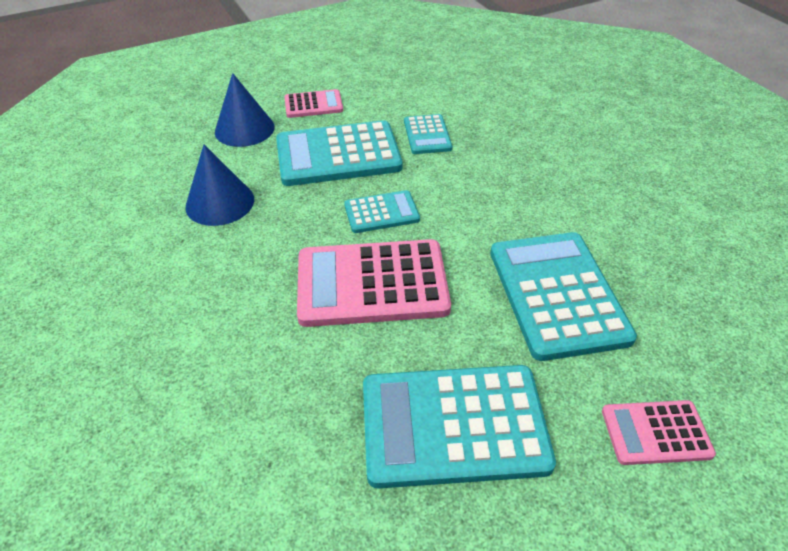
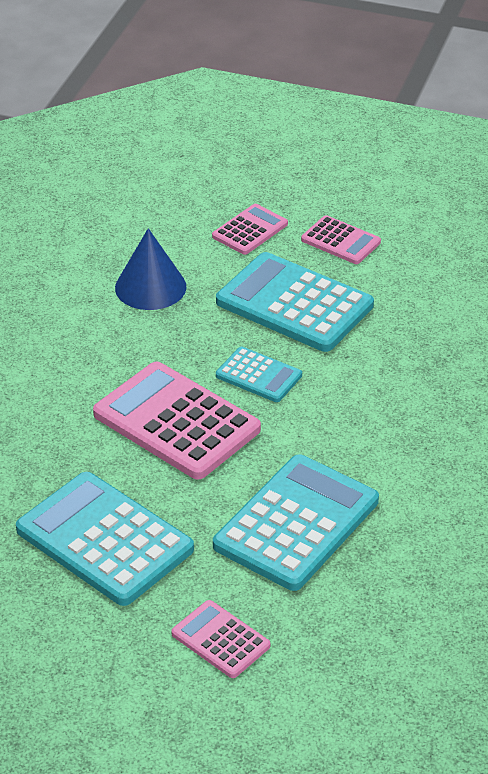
camera: 45 degrees right, 5 degrees down
(244, 129) = (250, 230): blue cone -> pink calculator
(427, 135) = (398, 334): turquoise calculator -> none

